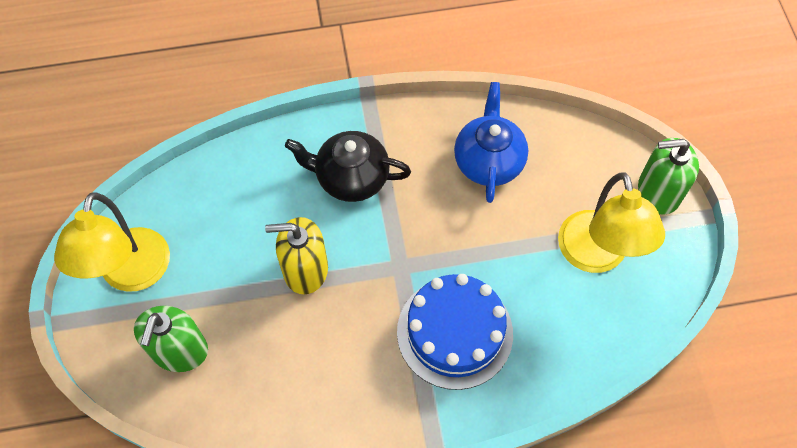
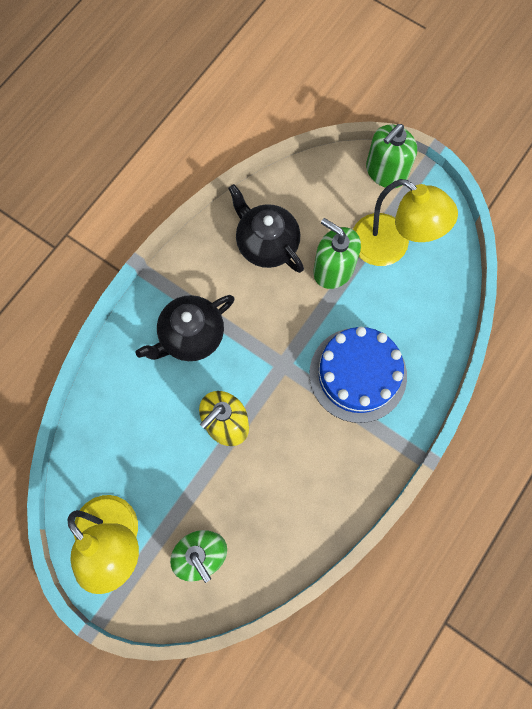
camera: 45 degrees left, 10 degrees up
(488, 161) = (266, 244): blue teapot -> black teapot
(524, 230) = (333, 269): none -> green soap dispenser

